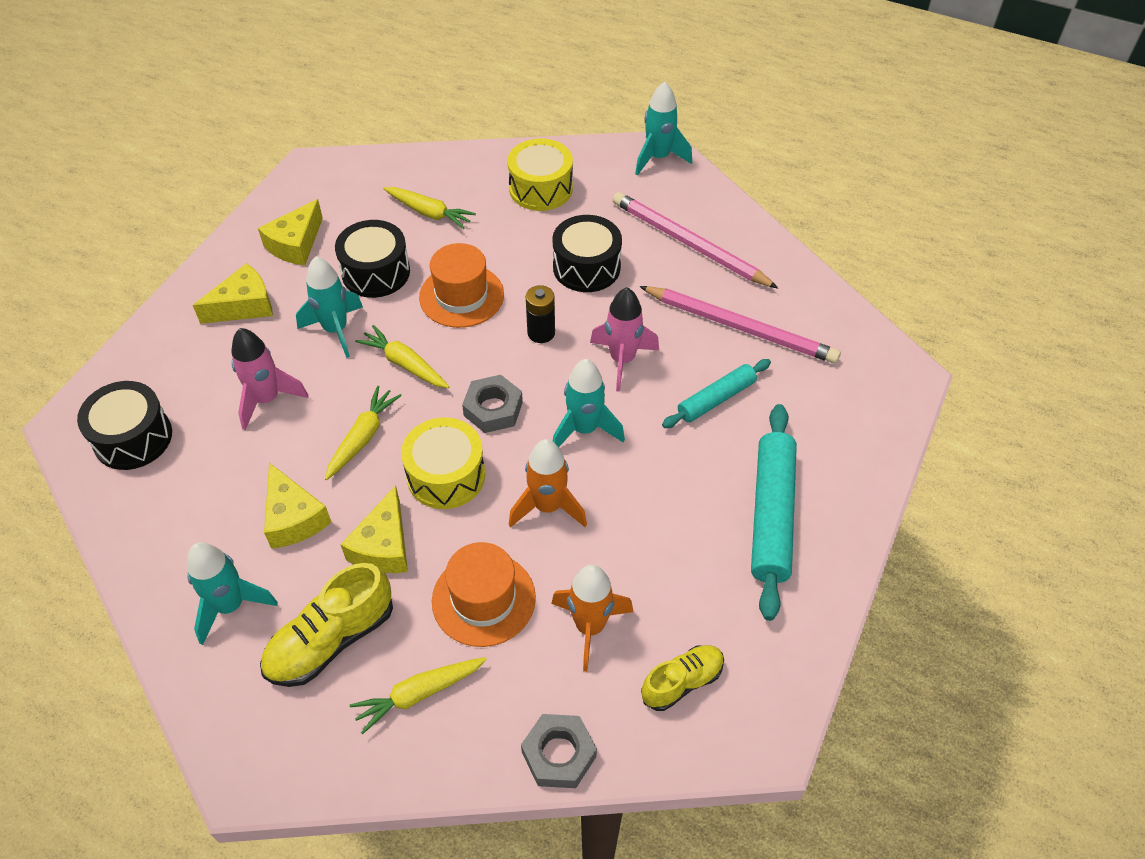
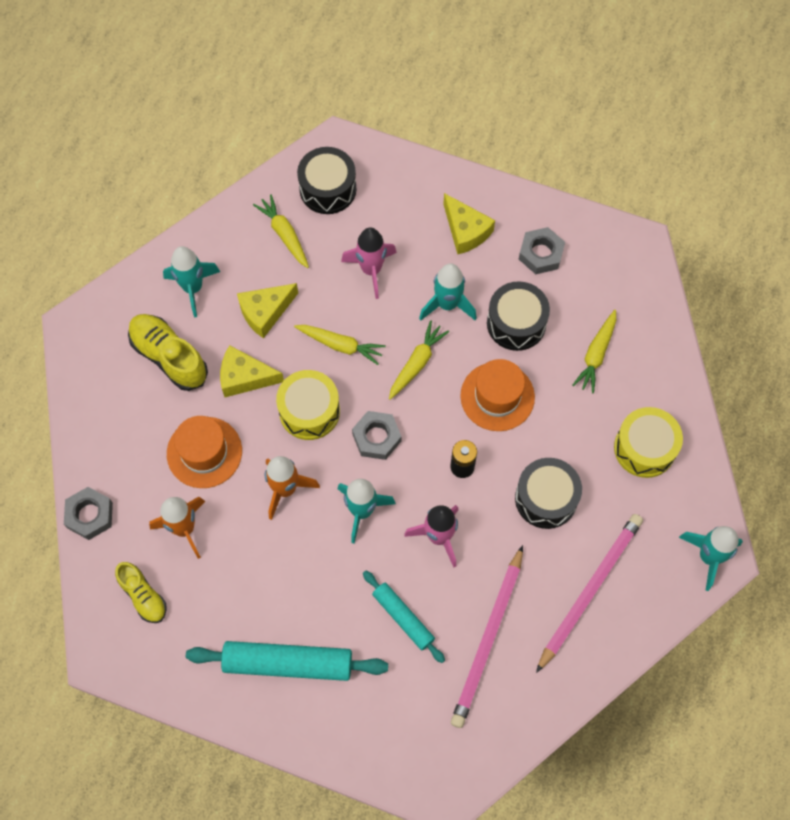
camera: 85 degrees right, 15 degrees up
(296, 244) = (541, 254): yellow cheese -> grey nut
(419, 694) = (131, 420): yellow carrot -> yellow carrot (284, 235)

